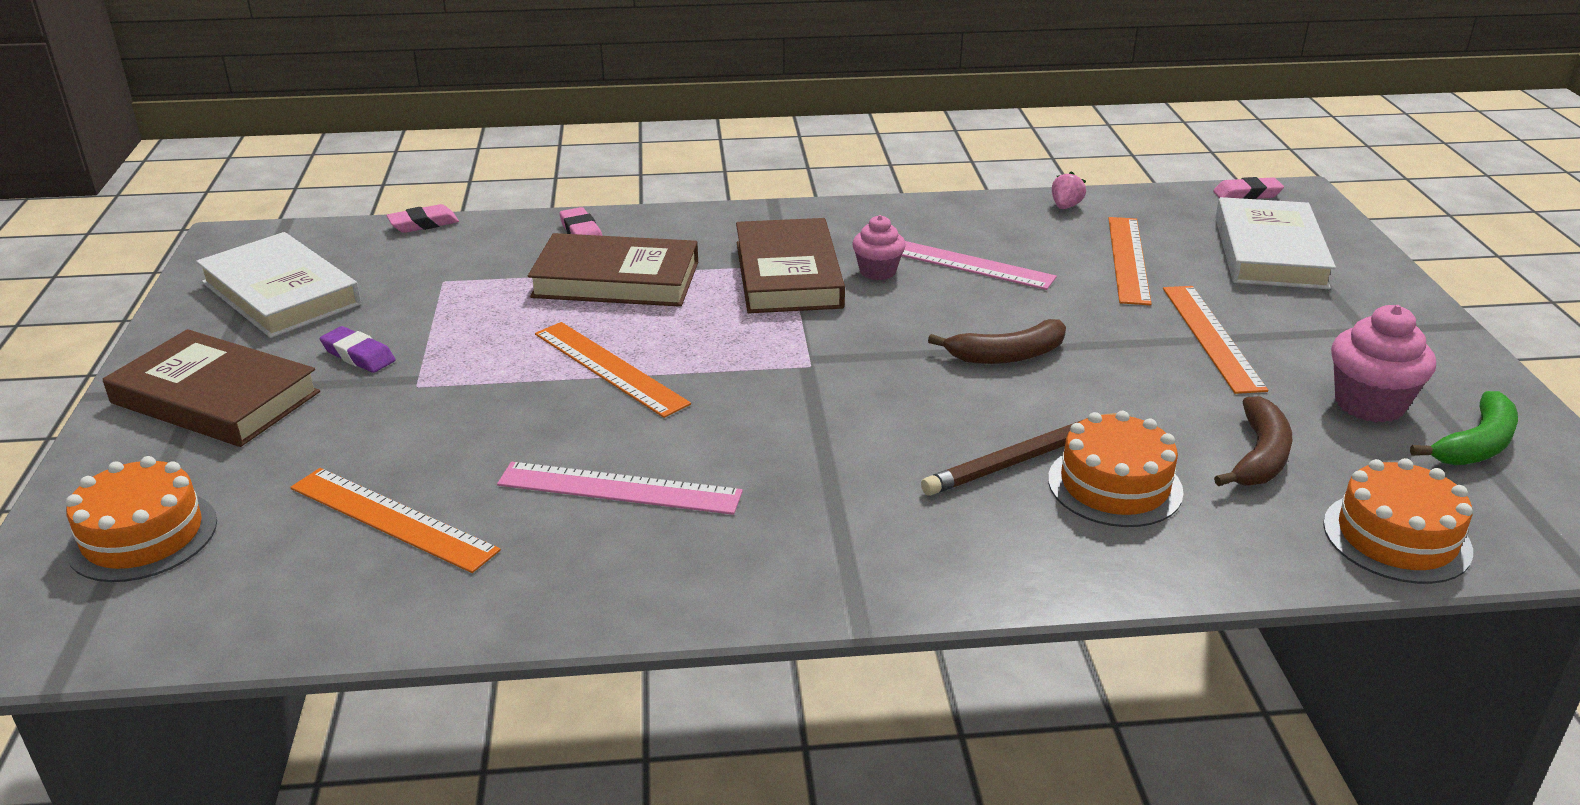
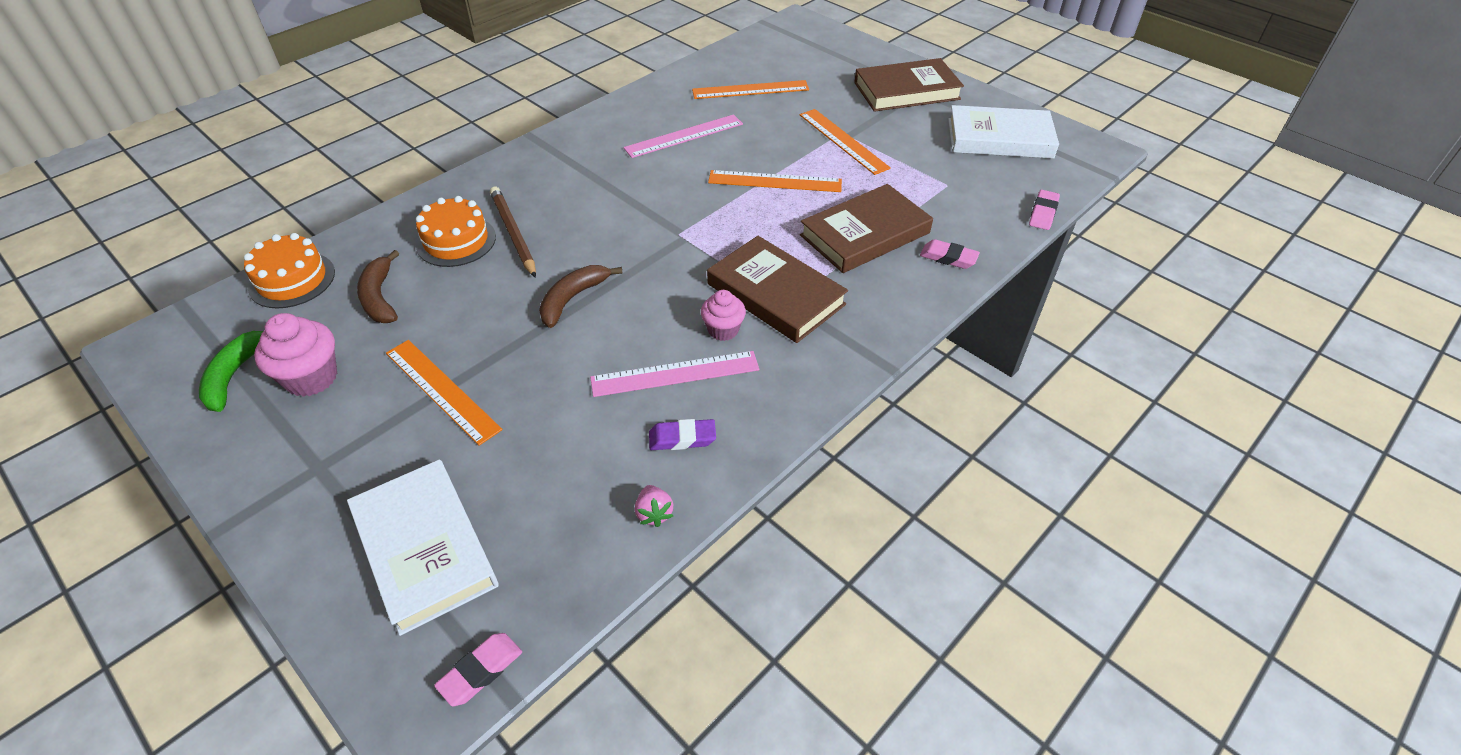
camera: 140 degrees right, 15 degrees up
(143, 535) = (821, 51): orange cake -> none
(358, 355) = (895, 131): purple eraser -> purple eraser (682, 438)
(1023, 459) = (513, 233): brown pencil -> brown pencil turned 45 degrees counterclockwise
(1128, 259) = (550, 456): orange ruler -> orange ruler (843, 141)

